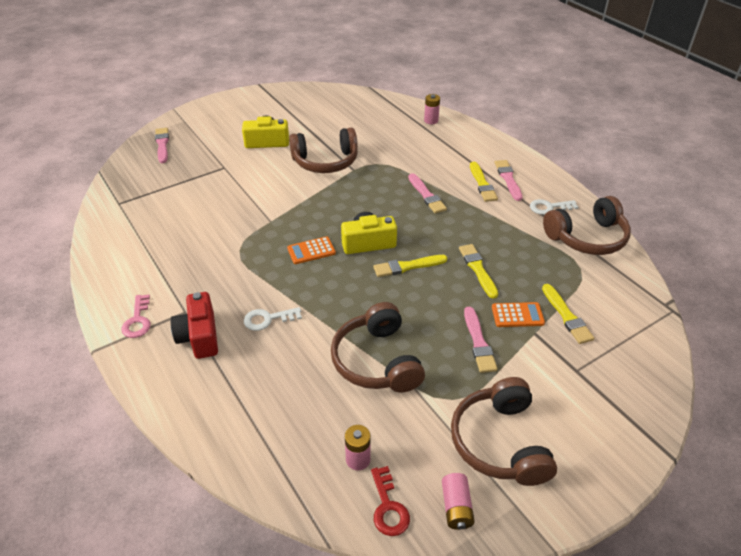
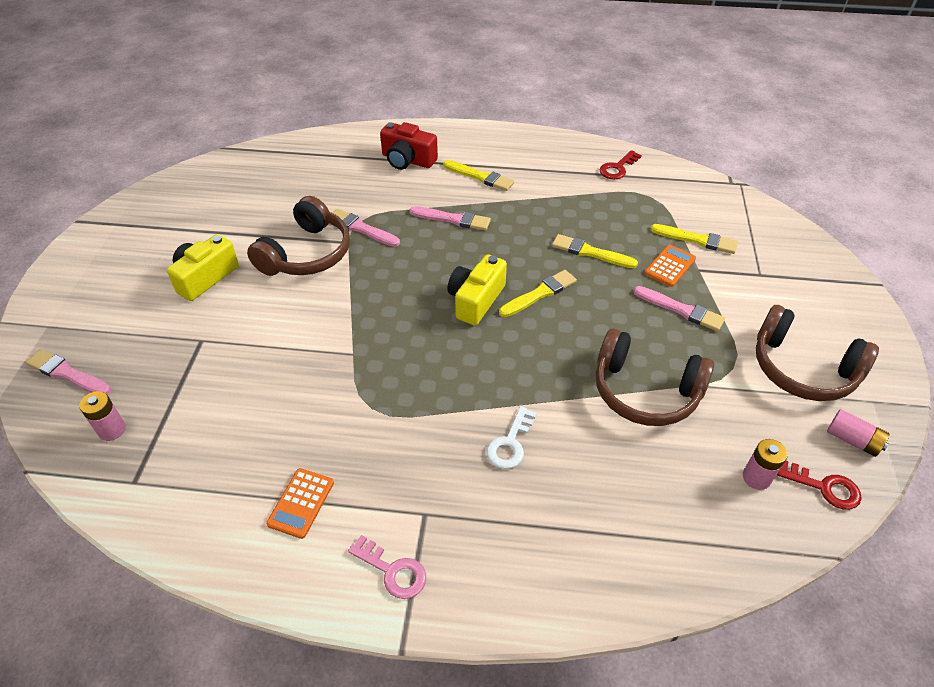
camera: 50 degrees left, 5 degrees up
(199, 336) = (479, 520): red camera -> red camera (407, 160)
(311, 251) = (440, 349): orange calculator -> orange calculator (301, 503)
(407, 266) = (539, 294): yellow brush -> yellow brush turned 150 degrees counterclockwise
(431, 120) = (342, 146): pink battery -> pink battery (112, 430)
(508, 179) = (492, 158): pink brush -> pink brush (361, 228)
(549, 207) = (557, 162): white key -> none
(587, 238) = (617, 168): brown headphones -> red key

